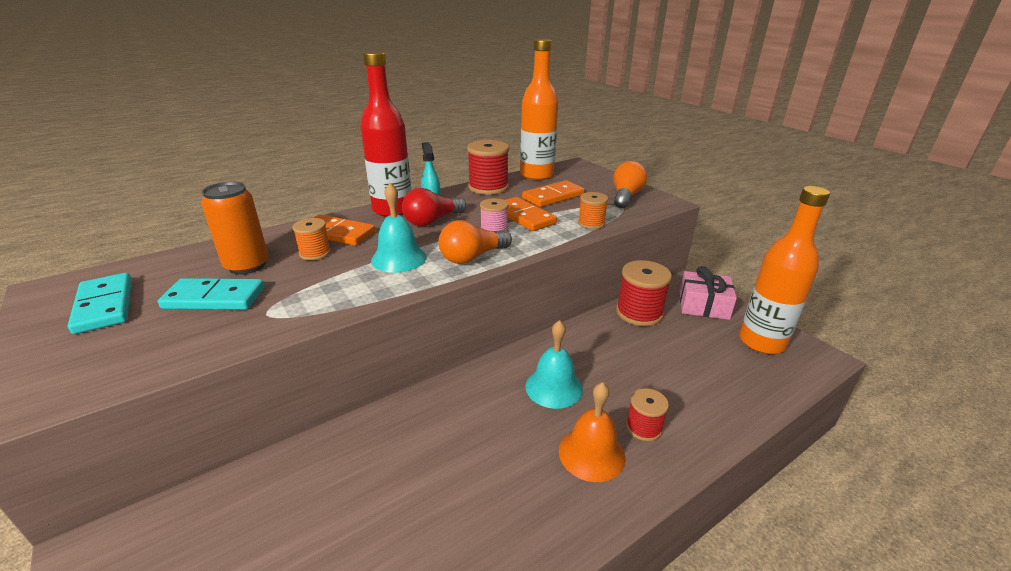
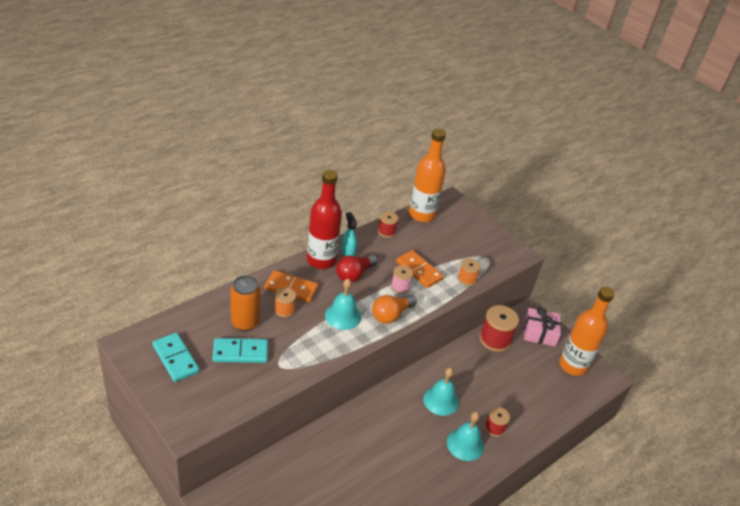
camera: 10 degrees left, 10 degrees up
(488, 187) = (386, 231): red spool -> red spool, size x0.58
(553, 196) = (437, 245): orange domino -> none
(591, 453) = (465, 444): orange bell -> turquoise bell
(626, 197) = (491, 246): orange light bulb -> none

